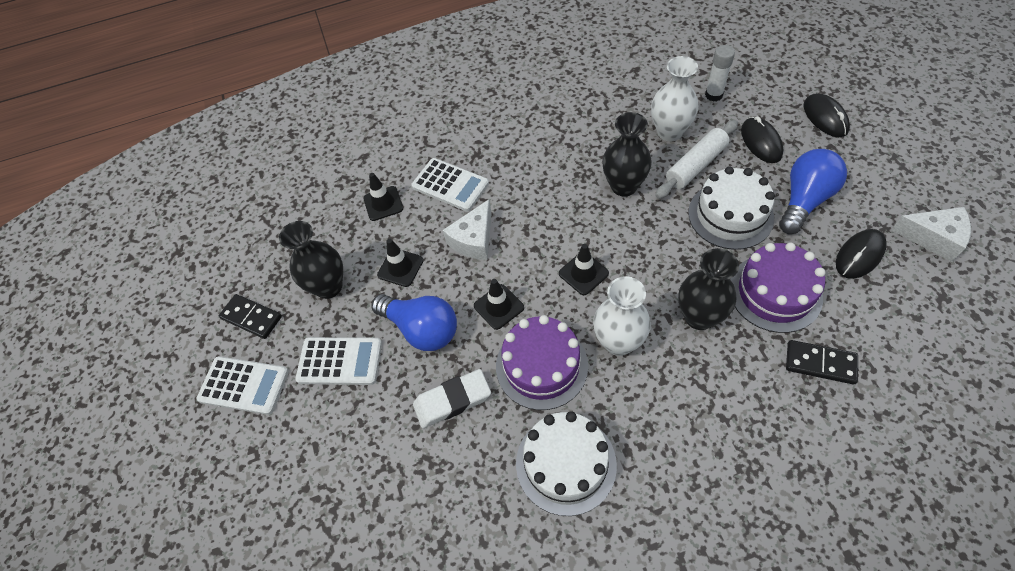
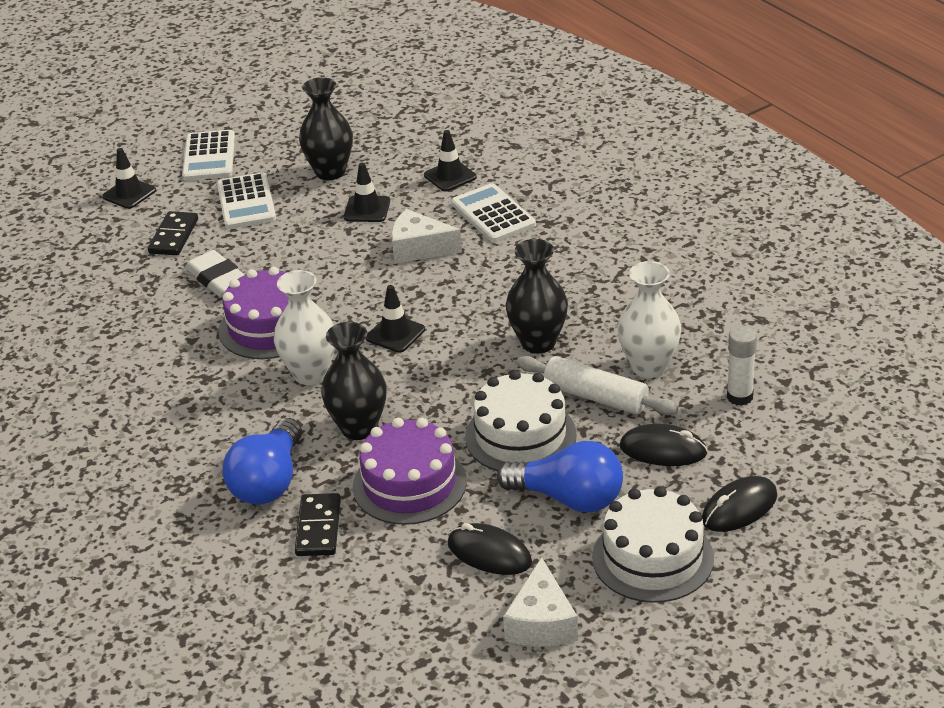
camera: 70 degrees right, 20 degrees down
(251, 318) = (282, 138): black domino -> black domino (173, 236)
(422, 329) = (294, 241): blue light bulb -> blue light bulb (269, 481)
(450, 185) = (493, 214): white calculator -> white calculator turned 135 degrees clockwise
(499, 307) = (335, 284): black traffic cone -> black traffic cone (129, 194)
(566, 463) = (164, 362): white cake -> white cake (652, 557)
(761, 142) = (663, 450): black mouse -> black mouse turned 45 degrees clockwise

